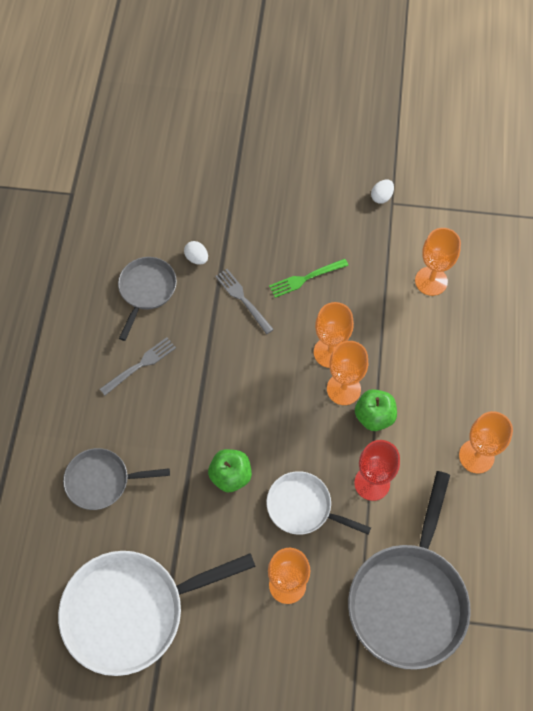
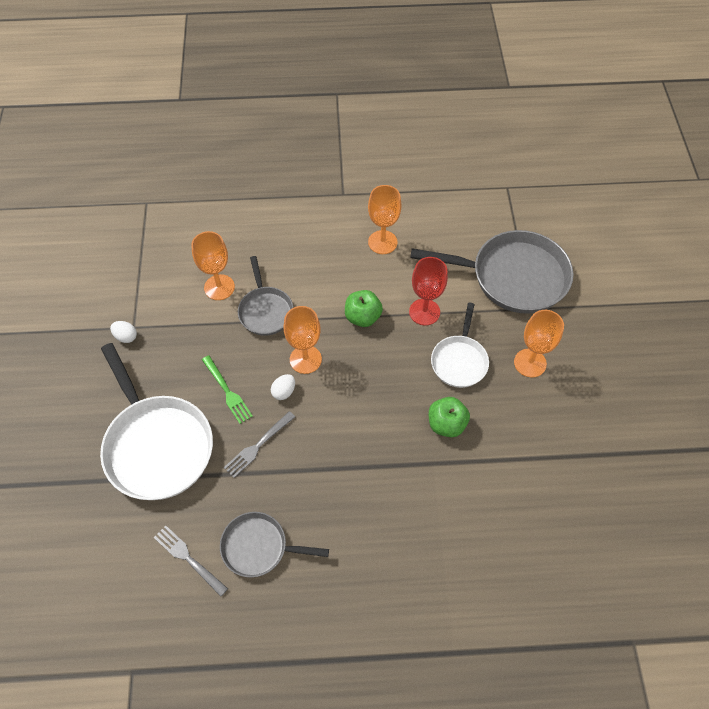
camera: 100 degrees left, 5 degrees down
(102, 481) = (482, 542): grey pan -> grey pan (265, 310)
(132, 611) = (594, 485): white pan -> white pan (157, 445)
(140, 365) = (349, 533): grey fork -> grey fork (188, 559)
(197, 258) = (213, 501): white egg -> white egg (284, 392)
(343, 389) = (341, 344): orange goblet -> none

